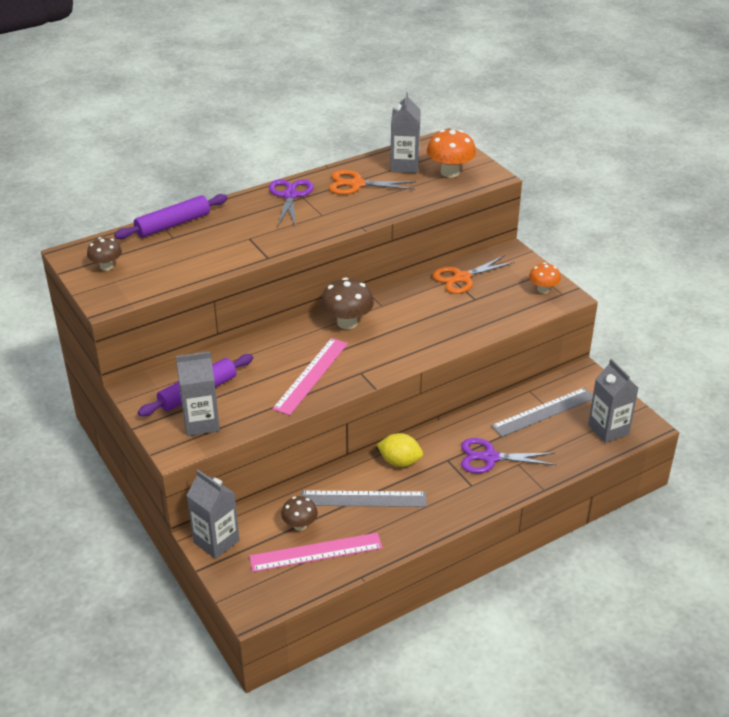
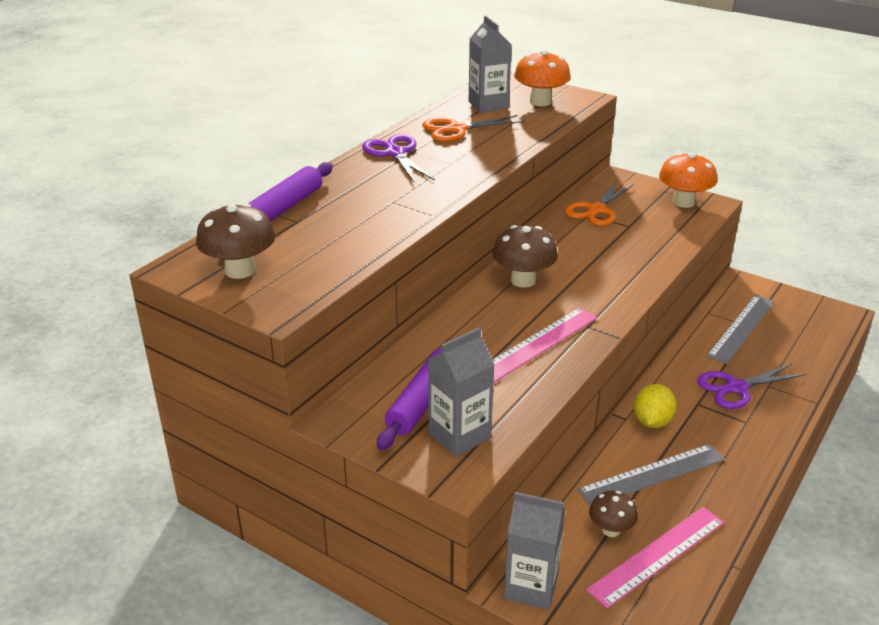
camera: 25 degrees left, 5 degrees down
(106, 266) = (240, 270): brown mushroom -> brown mushroom, size x1.61
(311, 375) = (538, 344): pink ruler -> pink ruler turned 45 degrees clockwise
(399, 462) = (652, 421): yellow lemon -> yellow lemon turned 60 degrees counterclockwise
(543, 289) = (683, 202): orange mushroom -> orange mushroom, size x1.61
(608, 429) = (814, 327): grey carton -> none

